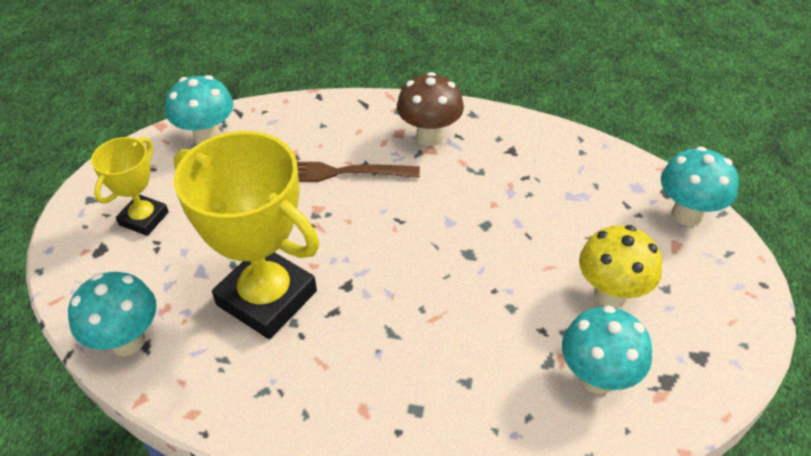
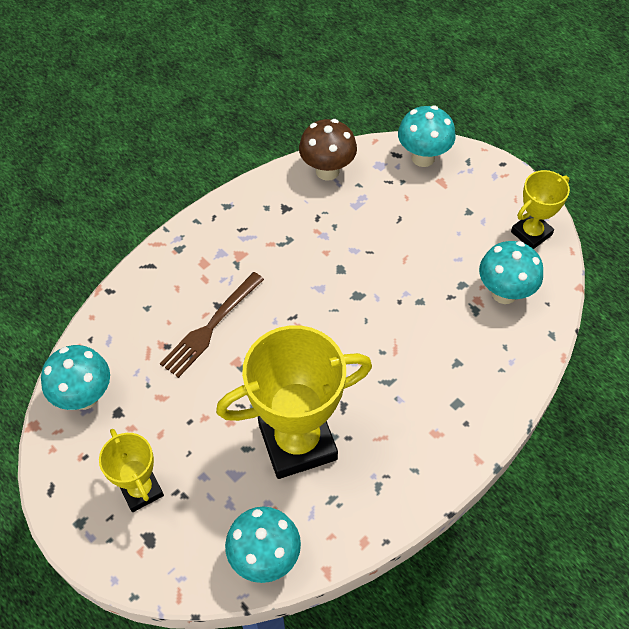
camera: 55 degrees left, 10 degrees up
(429, 136) = (226, 247): brown mushroom -> brown mushroom (327, 171)
(611, 294) = (451, 242): yellow mushroom -> none
(703, 361) = (531, 233): none -> yellow trophy

